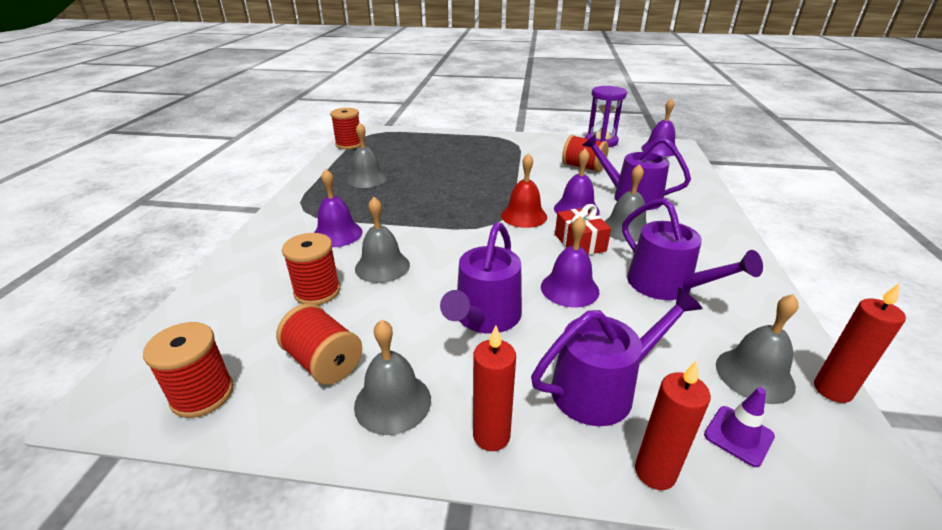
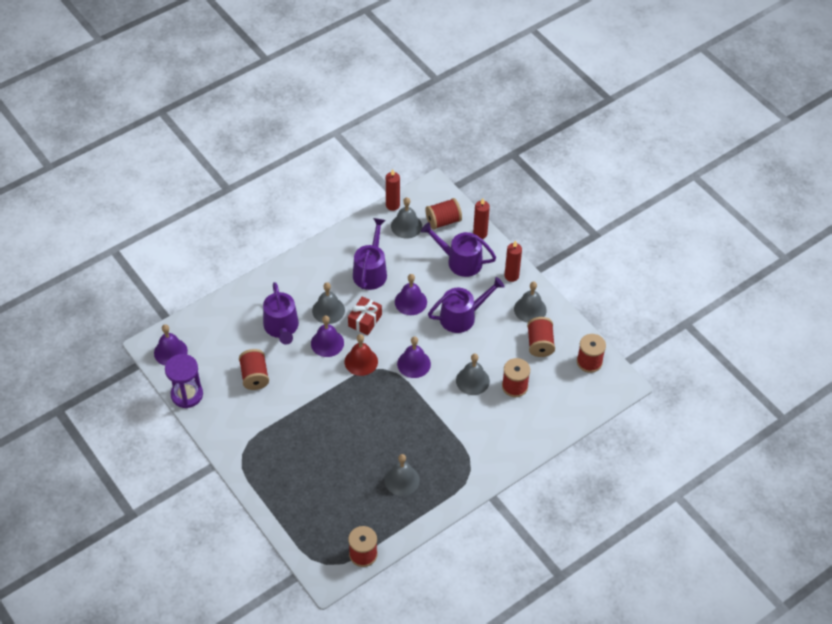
camera: 135 degrees left, 20 degrees up
(337, 234) = (471, 427): purple bell -> purple bell (414, 364)
(738, 435) = (443, 221): purple traffic cone -> red spool

